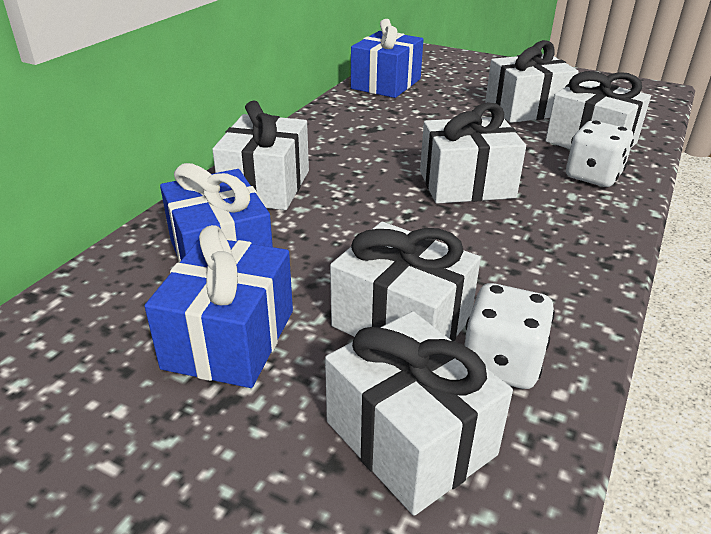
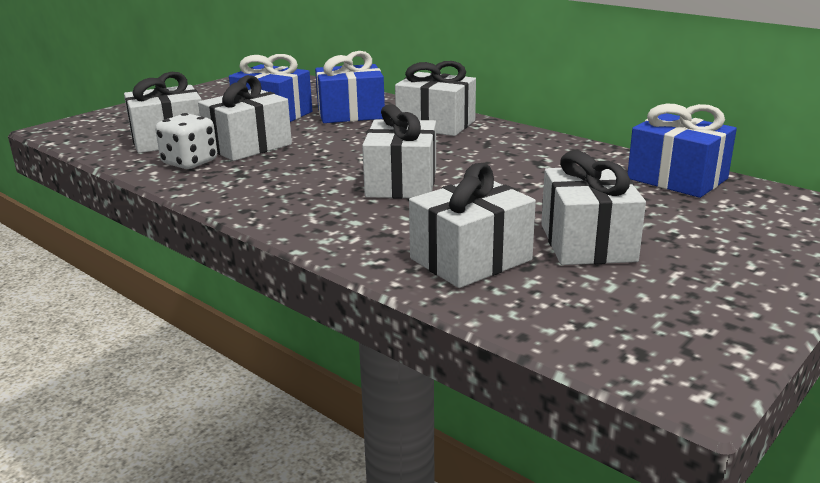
camera: 105 degrees right, 10 degrees down
(593, 176) = (385, 239): white dice -> none

